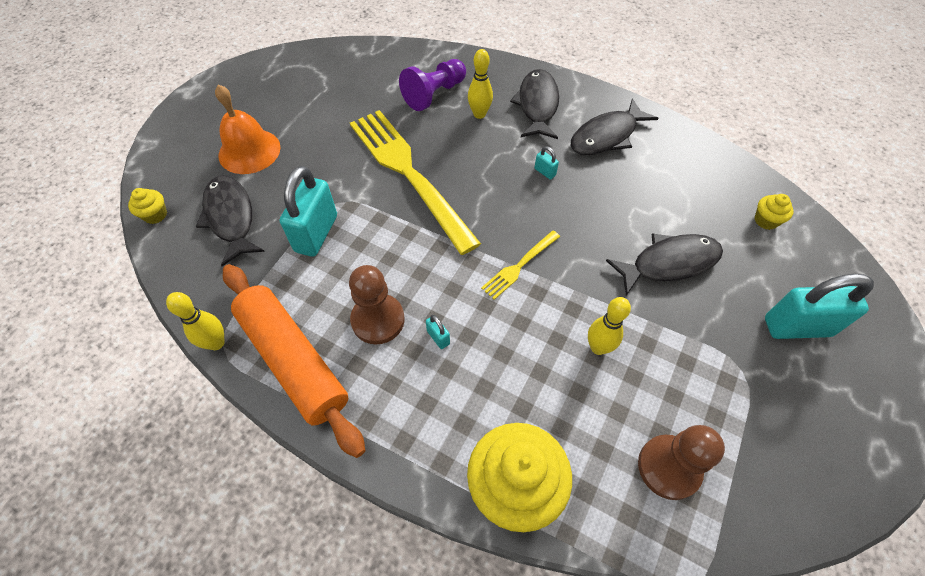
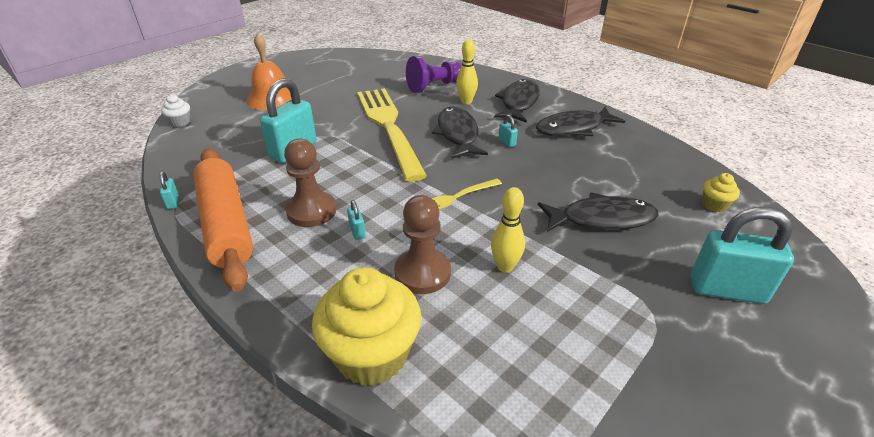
camera: 15 degrees right, 20 degrees down
(155, 215) = (180, 122): yellow cupcake -> white cupcake
(216, 343) = (173, 202): yellow bowling pin -> turquoise padlock
(231, 218) = (234, 132): black fish -> black fish (458, 134)
(669, 467) = (541, 377): brown pawn -> brown pawn (422, 273)

